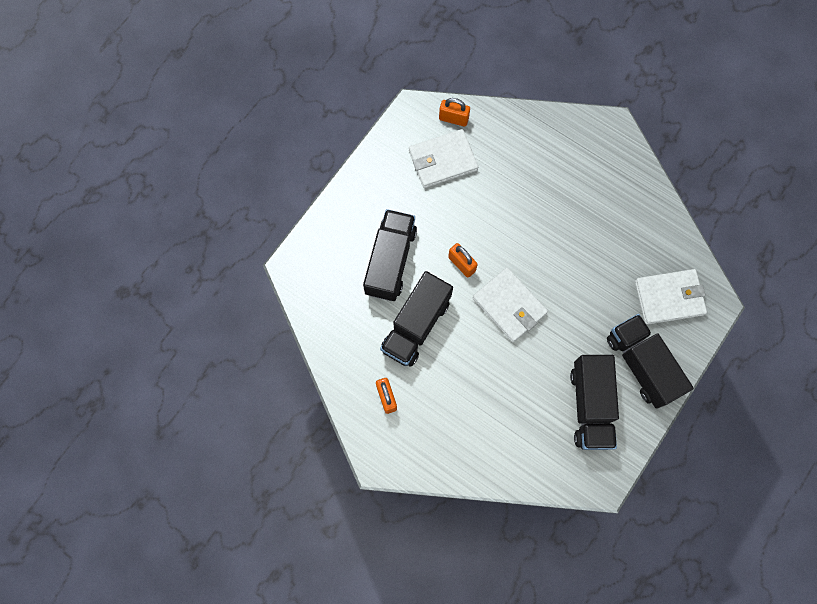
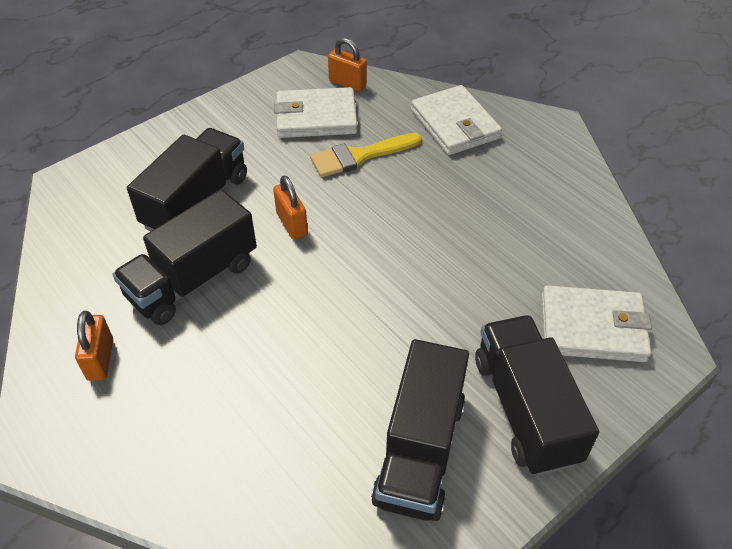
camera: 15 degrees right, 25 degrees down
(486, 191) = (359, 156): none -> yellow brush
(509, 306) = (339, 285): white wallet -> white wallet (454, 124)

